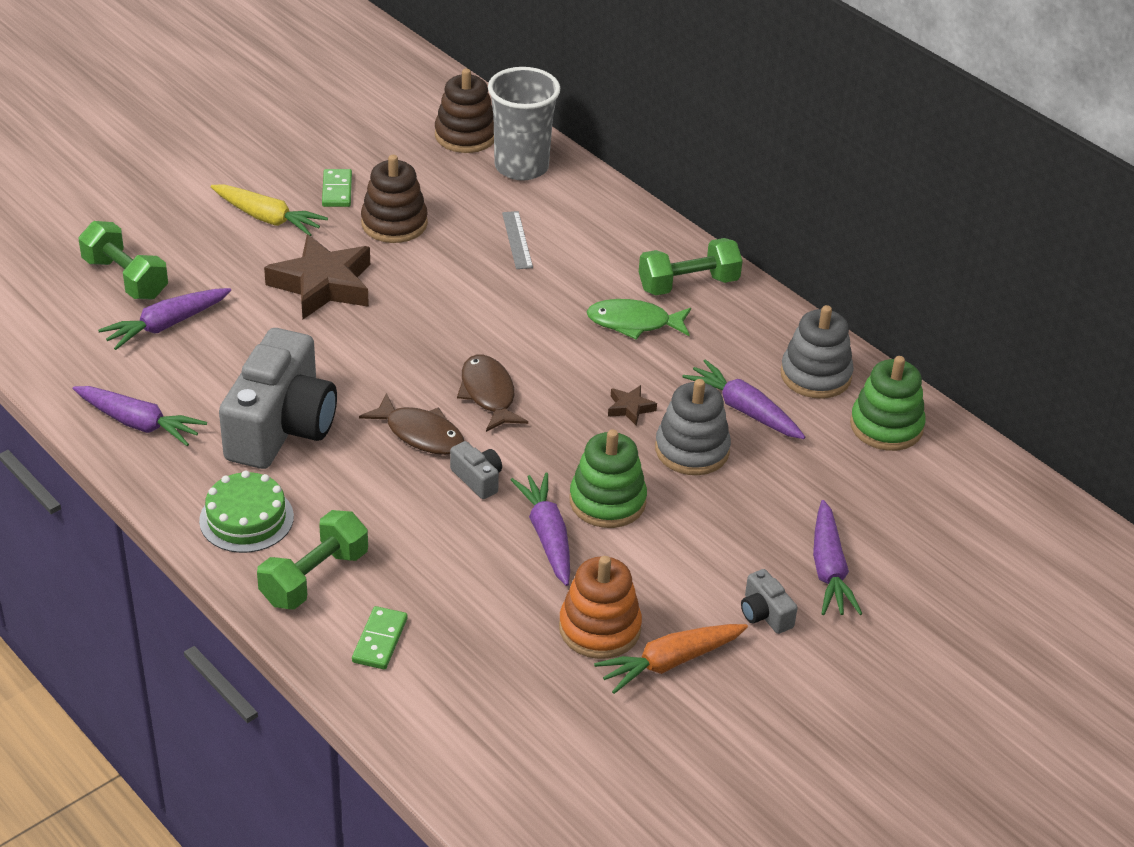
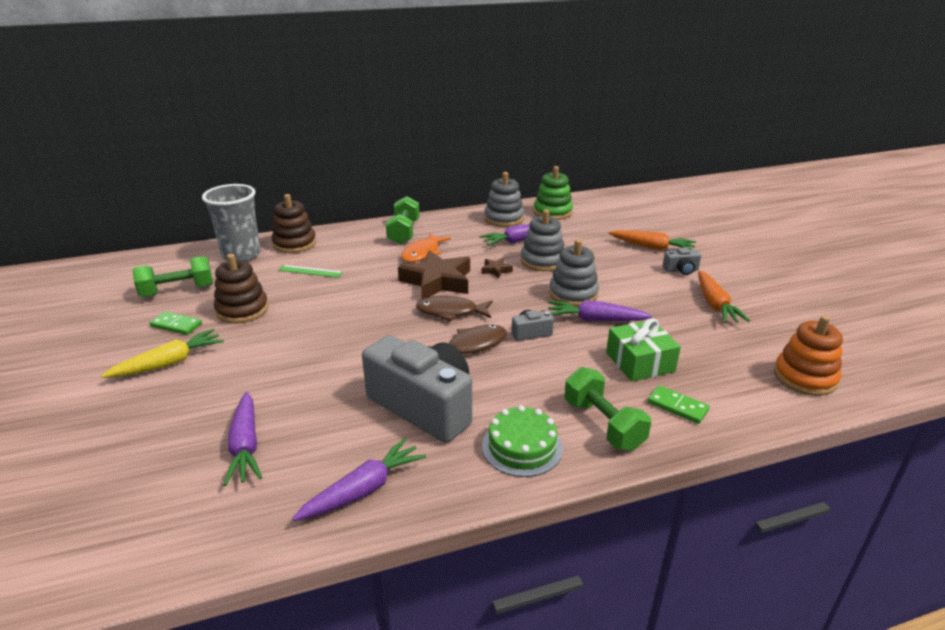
camera: 65 degrees left, 10 degrees down
(125, 278) = (155, 459): green dumbbell -> green dumbbell (178, 291)
(323, 285) = (277, 353): brown star -> brown star (437, 281)
(462, 594) = (640, 362): none -> green gift
(465, 135) = (184, 266): brown stacking toy -> brown stacking toy (294, 243)
(517, 240) = (310, 271): grey ruler -> green ruler
(599, 628) = (682, 320): orange stacking toy -> orange stacking toy (804, 377)
(607, 501) = (573, 294): green stacking toy -> grey stacking toy
(633, 323) = (423, 253): green fish -> orange fish
(829, 570) = (652, 247): purple carrot -> orange carrot

